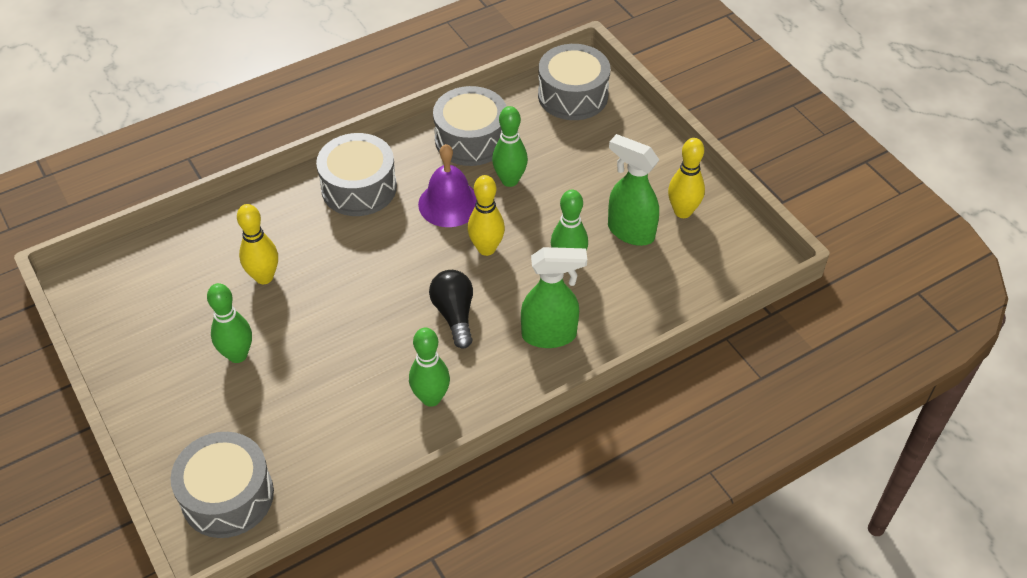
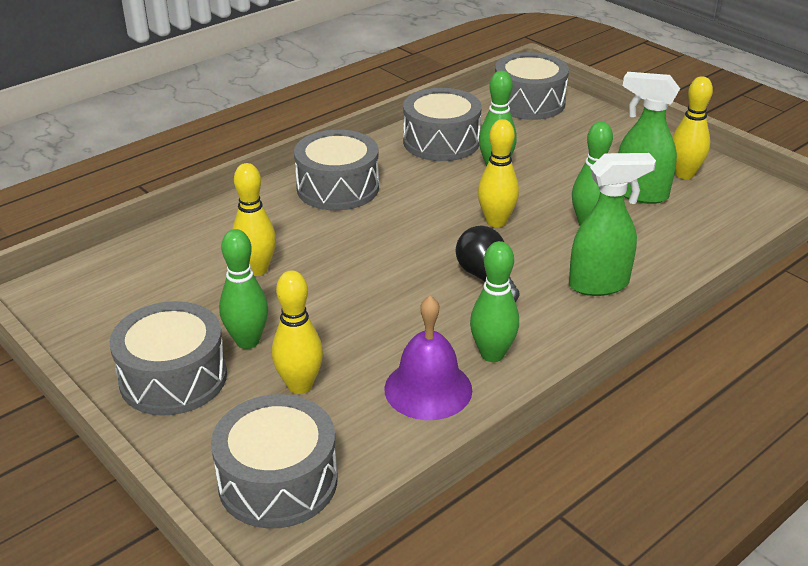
camera: 10 degrees left, 15 degrees down
(171, 384) = (173, 378): none -> grey drum
(267, 407) = (300, 385): none -> yellow bowling pin
(449, 203) = (440, 191): purple bell -> purple bell (428, 389)

